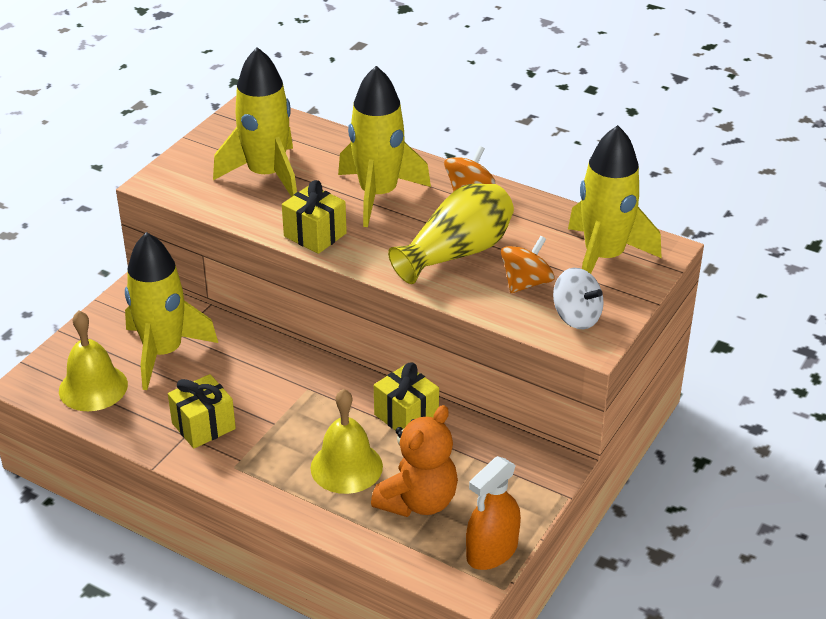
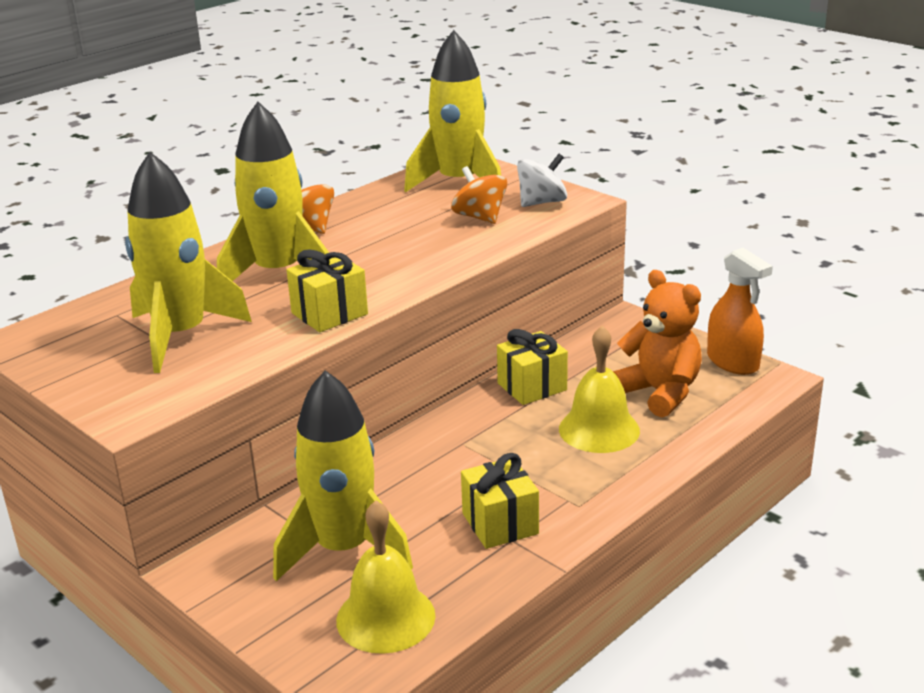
camera: 75 degrees left, 10 degrees down
(456, 253) = (412, 243): yellow vase -> none

